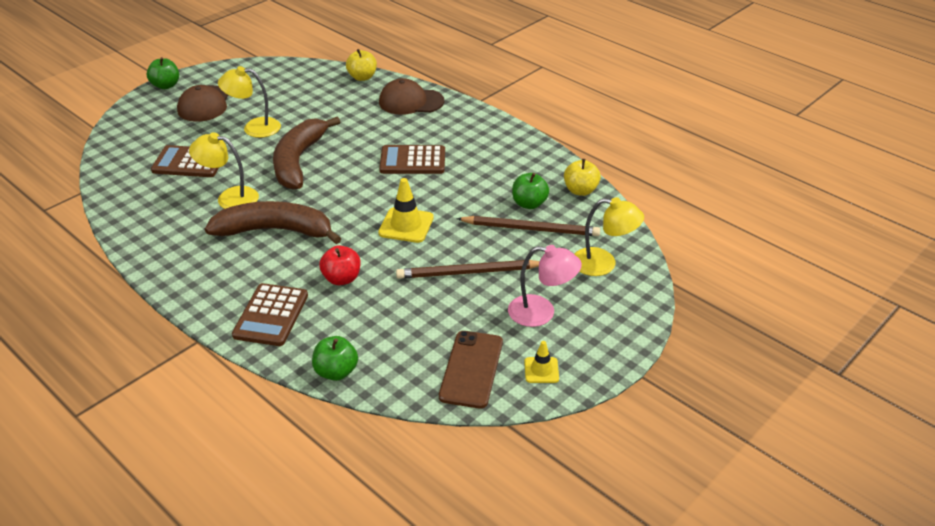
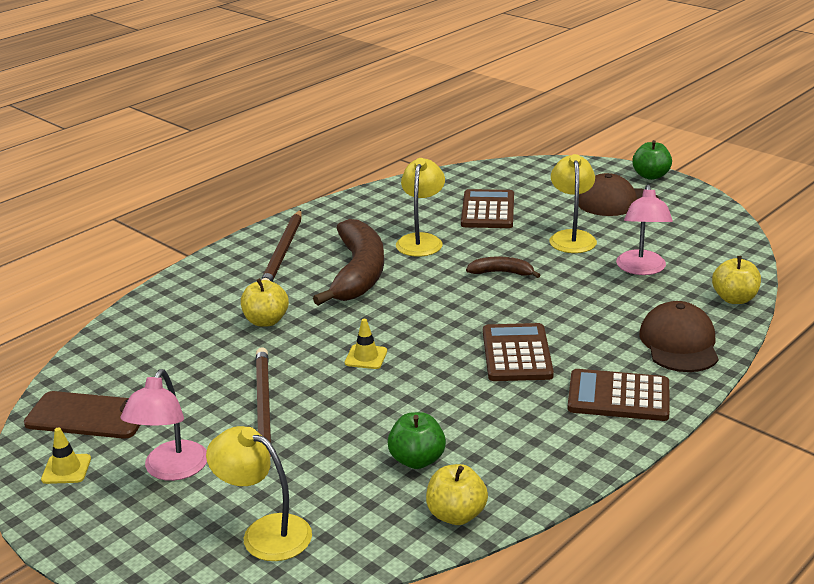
camera: 90 degrees right, 10 degrees down
(271, 315) = (213, 286): brown calculator -> brown calculator (618, 396)
(299, 161) = (501, 273): brown banana -> brown banana, size x0.46
(313, 104) = (641, 269): none -> pink lamp
(336, 372) = (116, 330): green apple -> none
(342, 279) = (266, 321): red apple -> yellow apple
(406, 225) = (366, 357): yellow traffic cone -> yellow traffic cone, size x0.60
(531, 229) = (354, 461): brown pencil -> brown pencil (283, 252)
(603, 264) = (264, 533): yellow lamp -> yellow lamp turned 105 degrees clockwise

